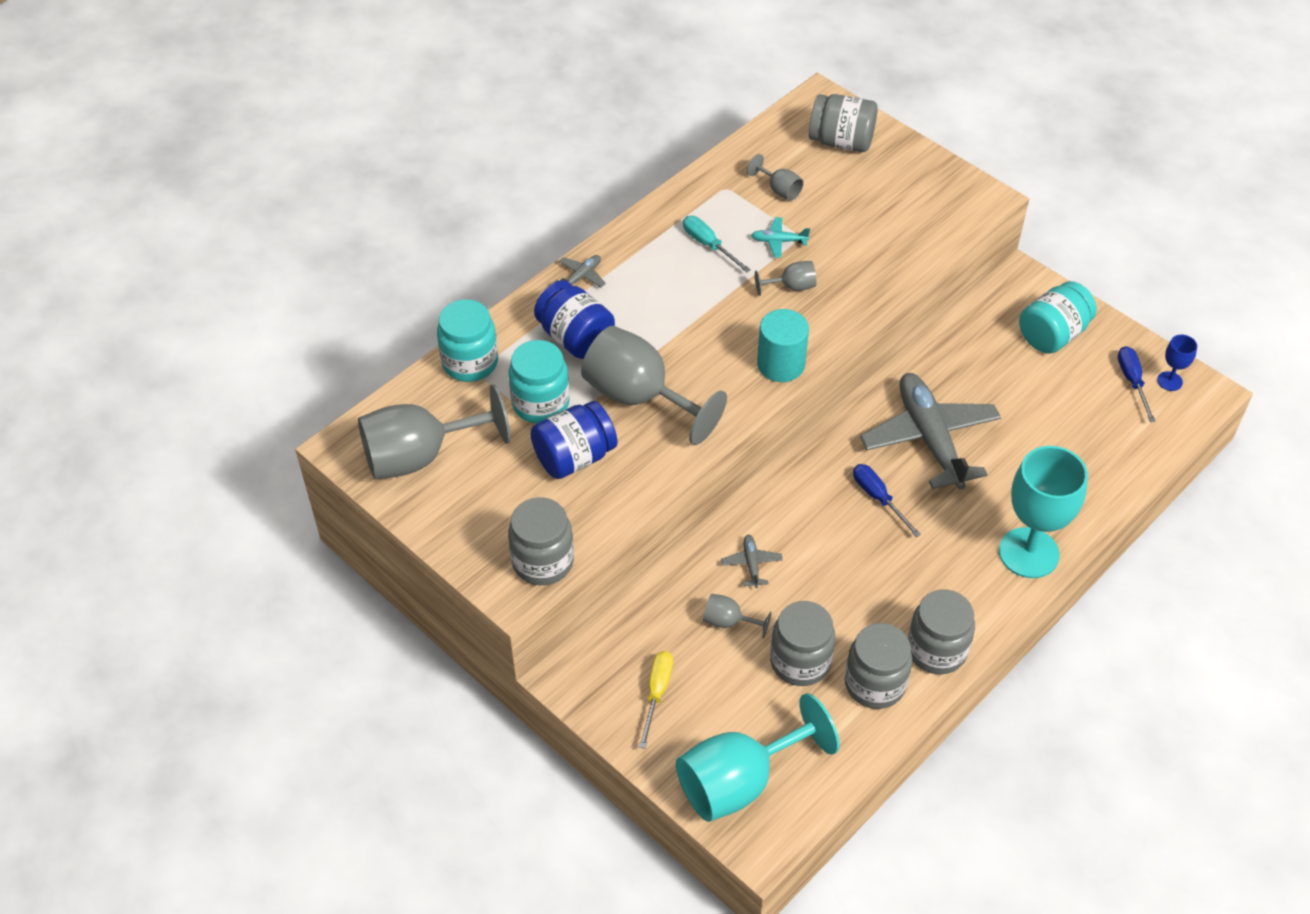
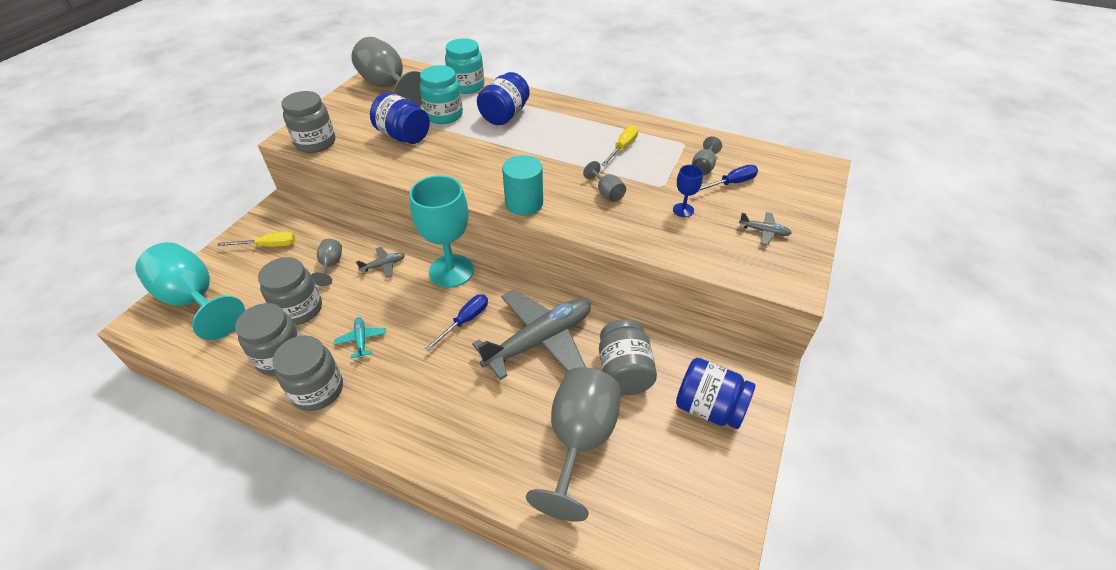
camera: 70 degrees right, 5 degrees down
(581, 277) = (559, 106): grey plane -> grey plane (764, 232)
(639, 397) = (464, 149): grey goblet -> grey goblet (579, 441)
(708, 245) = (622, 148): turquoise screwdriver -> yellow screwdriver
(778, 241) = (649, 177): turquoise plane -> turquoise plane (361, 340)
(841, 141) = (784, 187): grey jar -> grey jar (624, 372)
(1028, 553) = (435, 438): turquoise goblet -> turquoise goblet (451, 271)
(1052, 334) = (709, 407): turquoise jar -> blue jar
(1132, 381) = (688, 491): blue screwdriver -> blue screwdriver (731, 183)
(1169, 381) = (709, 531): blue goblet -> blue goblet (683, 210)

